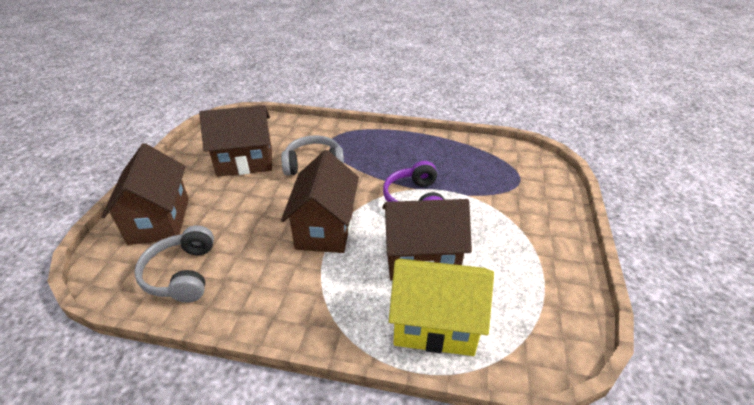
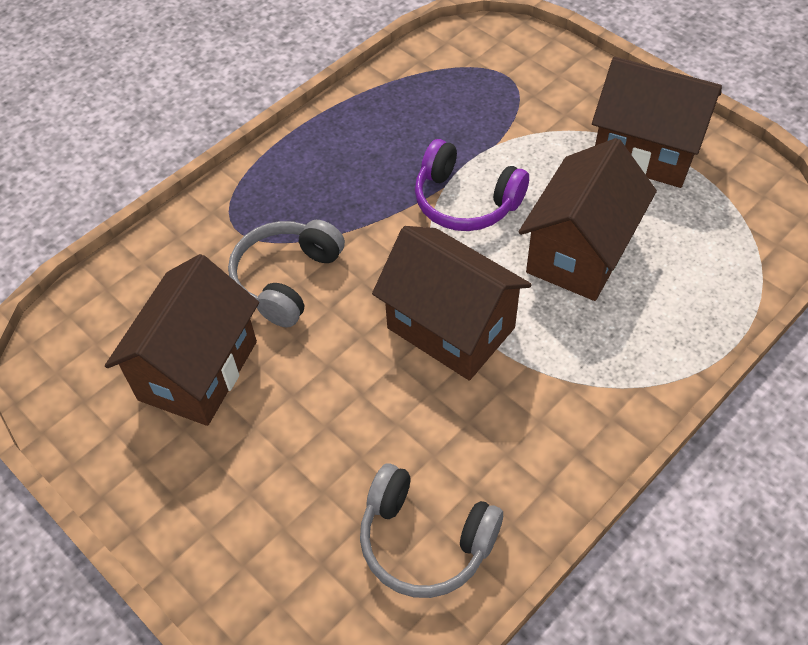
camera: 55 degrees left, 15 degrees up
(159, 220) = (268, 544): brown house -> brown house (645, 152)
(435, 325) = (687, 293): yellow house -> none

